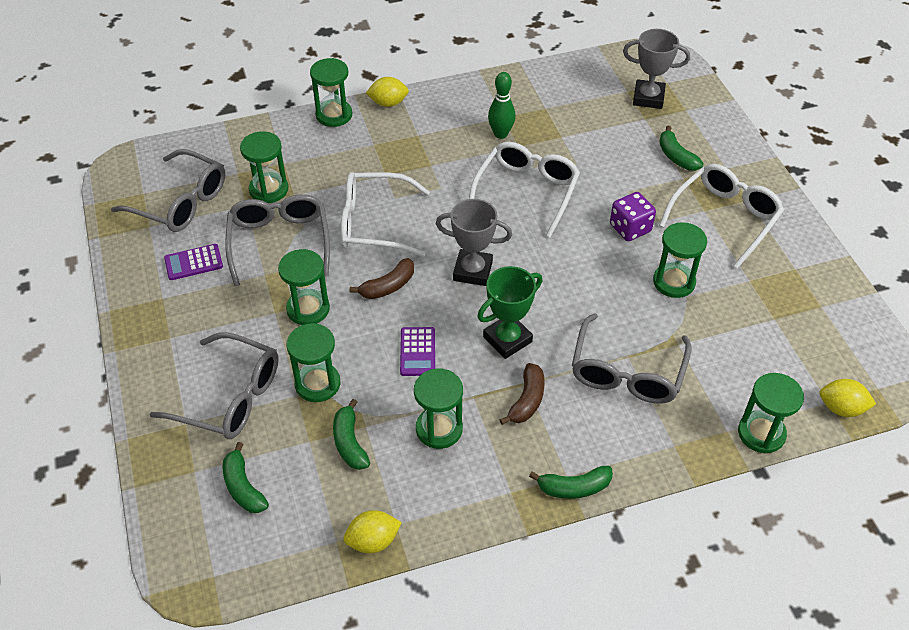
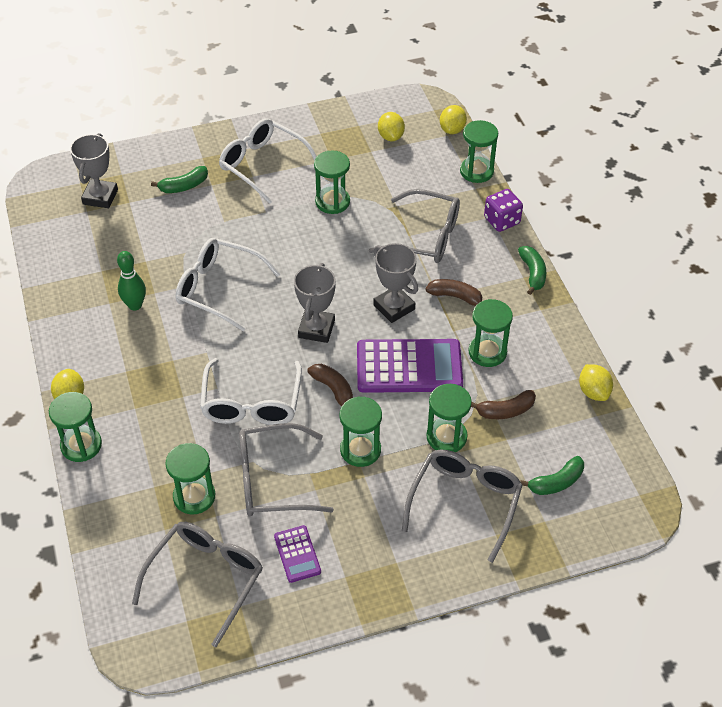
camera: 90 degrees left, 0 degrees up
(350, 442) = (505, 411): green banana -> brown banana
(417, 352) = (409, 367): purple calculator -> purple calculator, size x2.05
(507, 339) = (394, 307): green trophy -> grey trophy
(630, 228) = (270, 223): purple dice -> purple dice (502, 221)
(808, 339) = (390, 136): none -> yellow lemon

